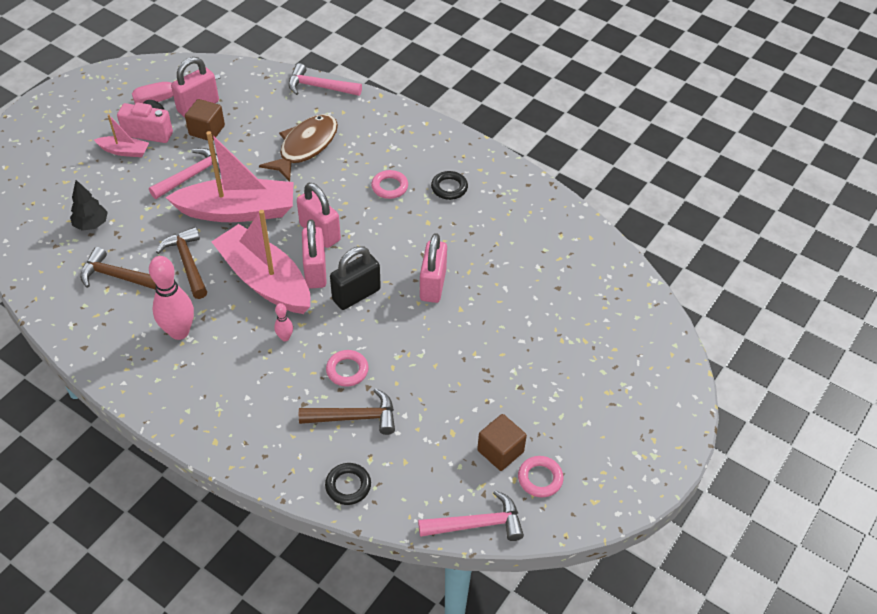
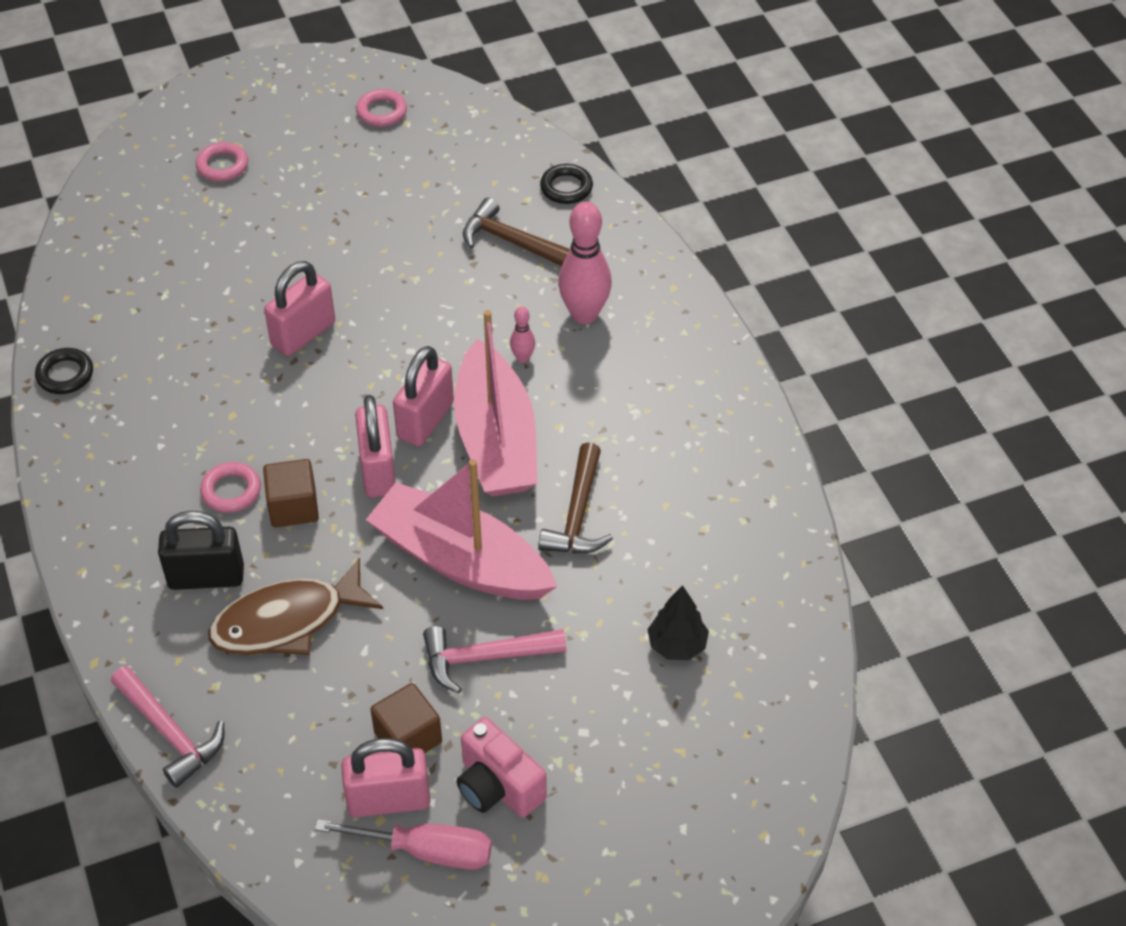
camera: 145 degrees left, 0 degrees up
(119, 277) = (679, 539): brown hammer -> none
(124, 151) = (560, 764): pink boat -> none
(179, 332) = (642, 425): pink bowling pin -> pink bowling pin (584, 314)
(347, 370) = (481, 289): pink ring -> pink ring (222, 166)
(356, 295) = (401, 366): black padlock -> black padlock (206, 577)
(449, 188) = (157, 448): black ring -> black ring (65, 374)
(476, 524) = (473, 107): pink hammer -> none
(500, 451) = (395, 148): brown cube -> brown cube (293, 507)

